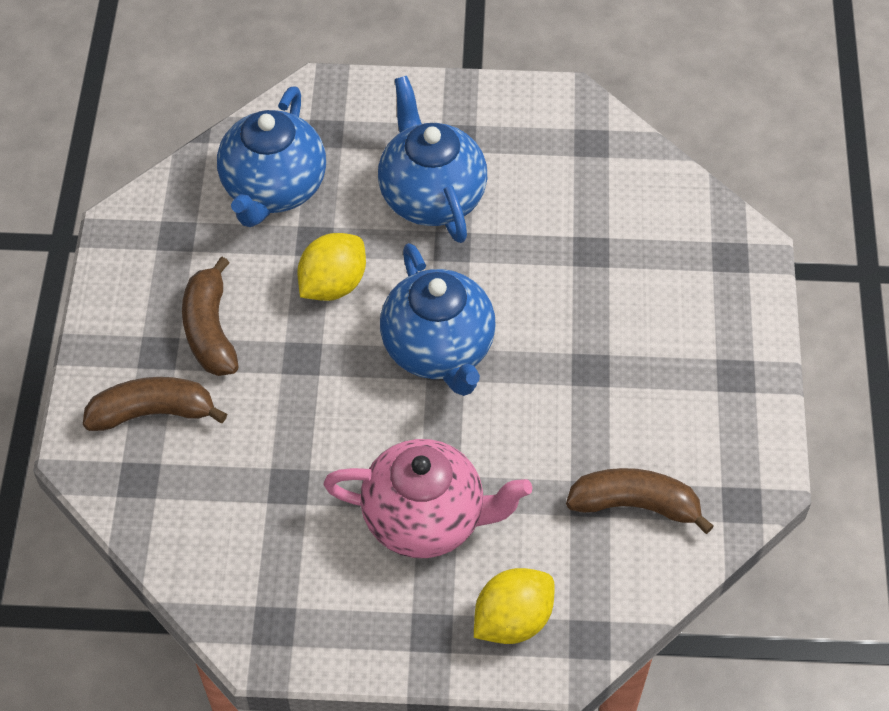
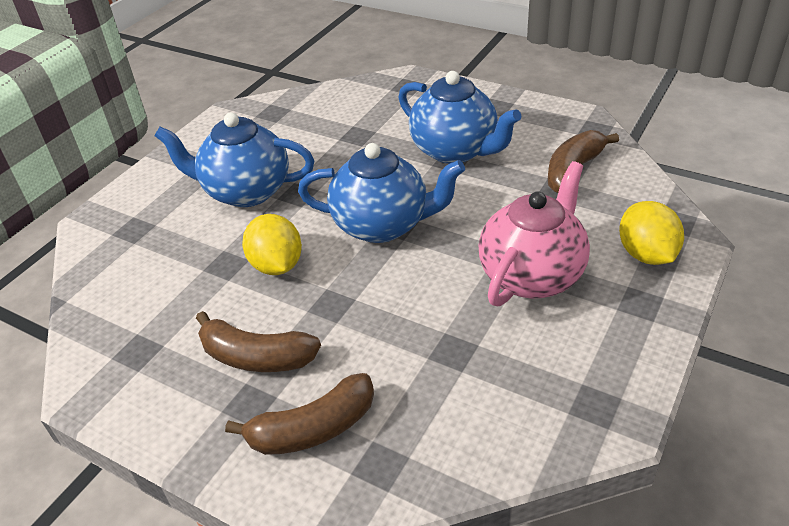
camera: 60 degrees left, 15 degrees down
(153, 413) = (313, 428): brown banana -> brown banana turned 135 degrees counterclockwise
(273, 189) = (154, 273): blue teapot -> blue teapot (455, 151)

